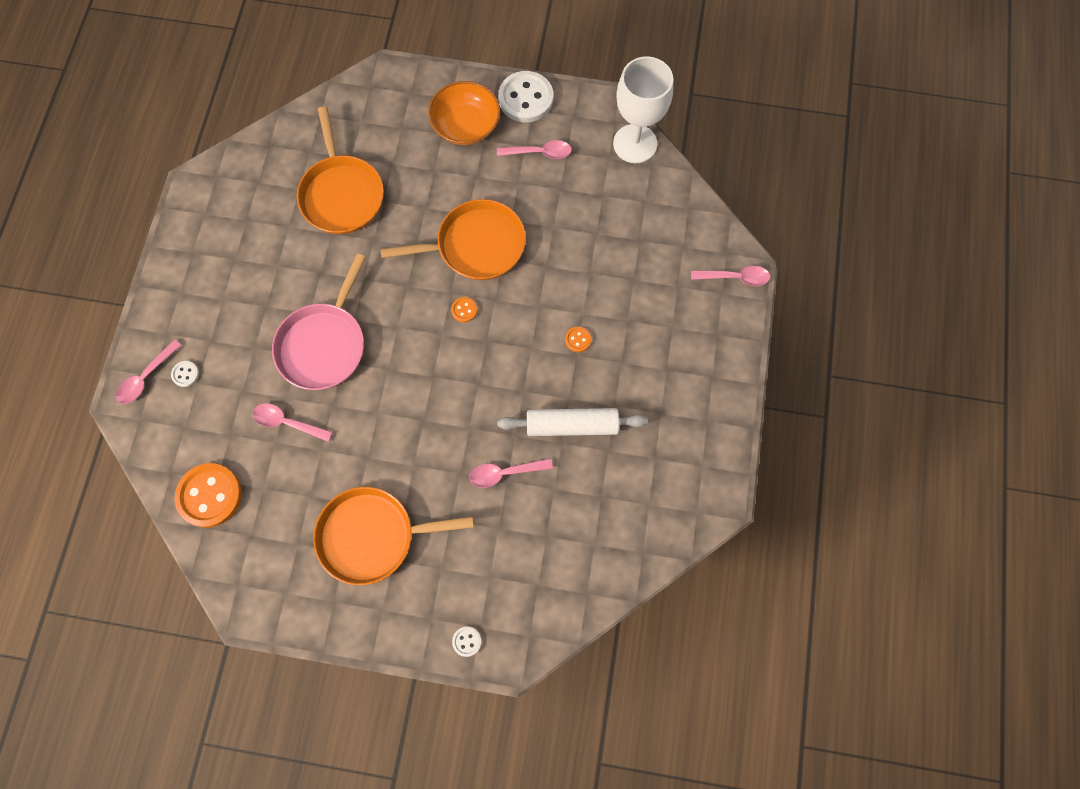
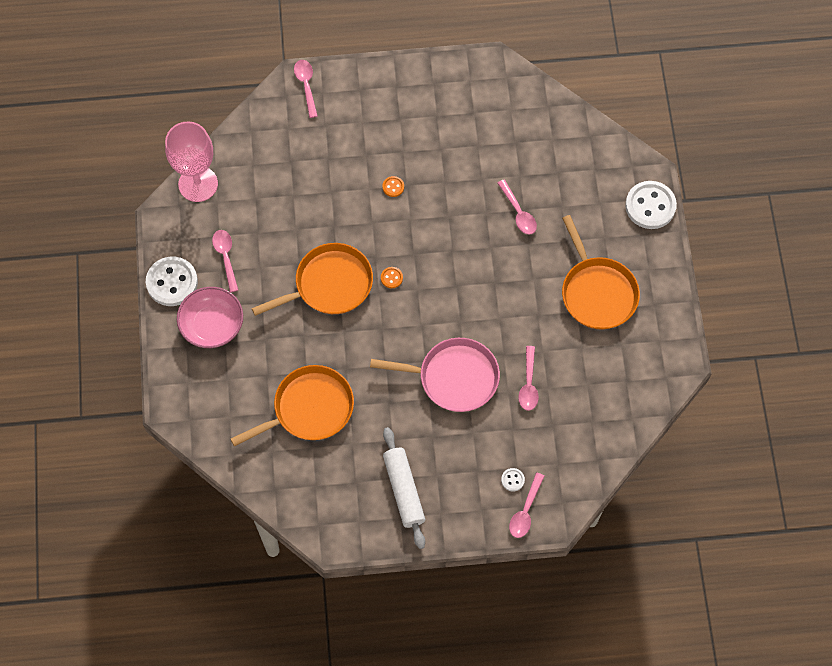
camera: 105 degrees left, 5 degrees down
(146, 377) = (525, 511): pink spoon -> pink spoon turned 90 degrees clockwise
(210, 495) = (606, 422): orange button -> none
(466, 125) = (212, 325): orange bowl -> pink bowl
(467, 641) = (650, 206): white button -> white button, size x2.29
(476, 245) = (329, 284): orange pan -> orange pan turned 90 degrees clockwise
(572, 425) = (465, 175): white rolling pin -> white rolling pin (404, 490)
(635, 144) = (198, 184): white goblet -> pink goblet

